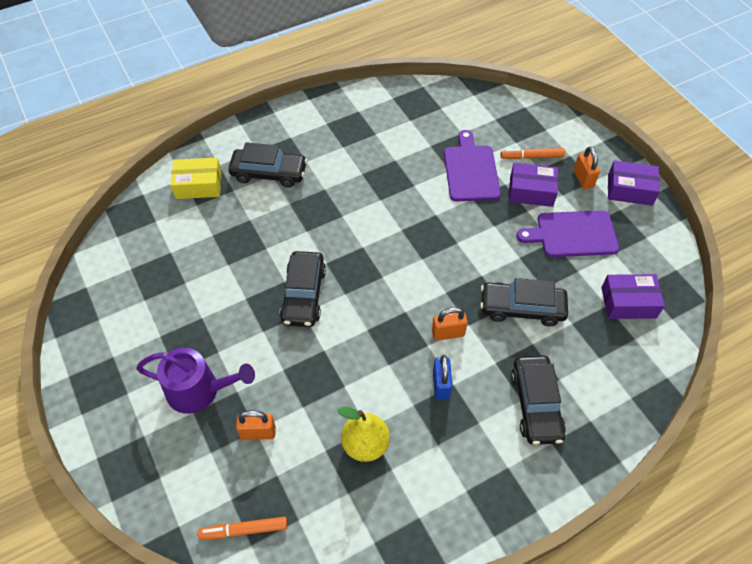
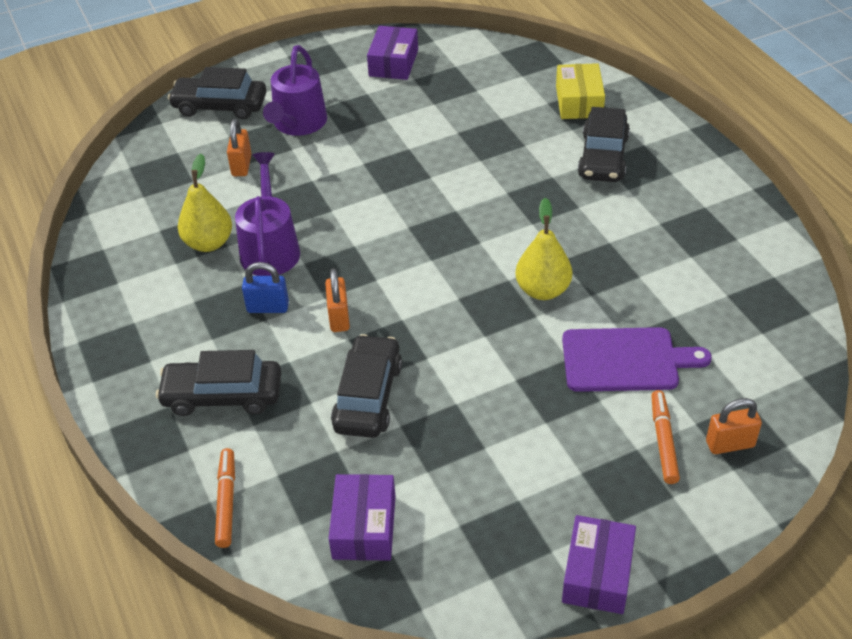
camera: 95 degrees right, 10 degrees down
(244, 530) = (145, 162): orange marker -> orange marker (226, 501)
(304, 295) = (409, 192): black car -> black car (220, 106)
(372, 392) = (270, 249): none -> purple watering can
(411, 210) = (542, 290): none -> yellow pear
(531, 191) = (586, 431): purple box -> purple box (393, 63)
(573, 234) = (498, 475): purple cutting board -> none
(583, 179) = (618, 507): orange padlock -> orange padlock (730, 444)

